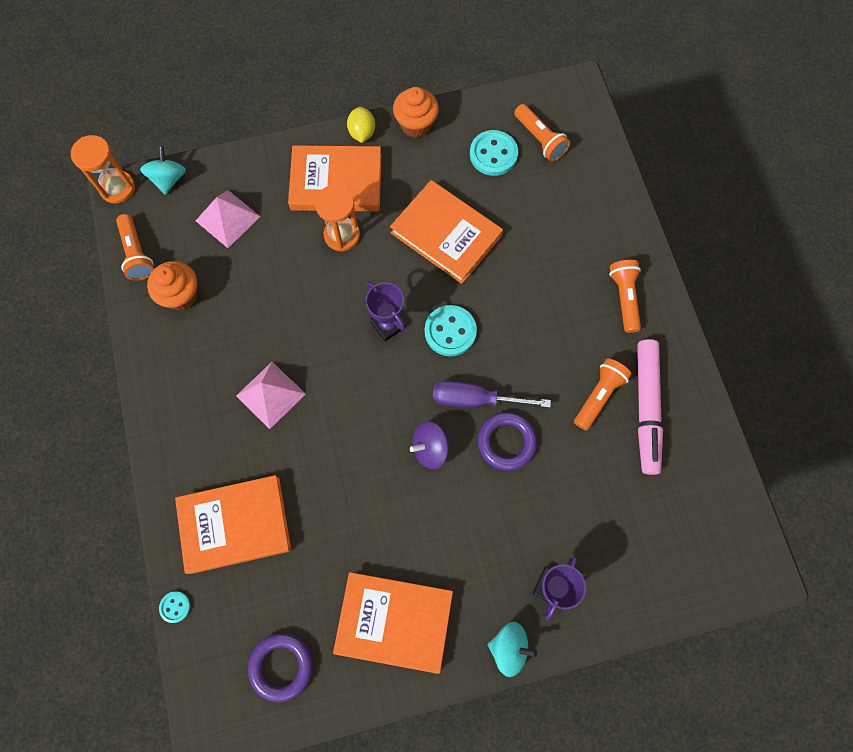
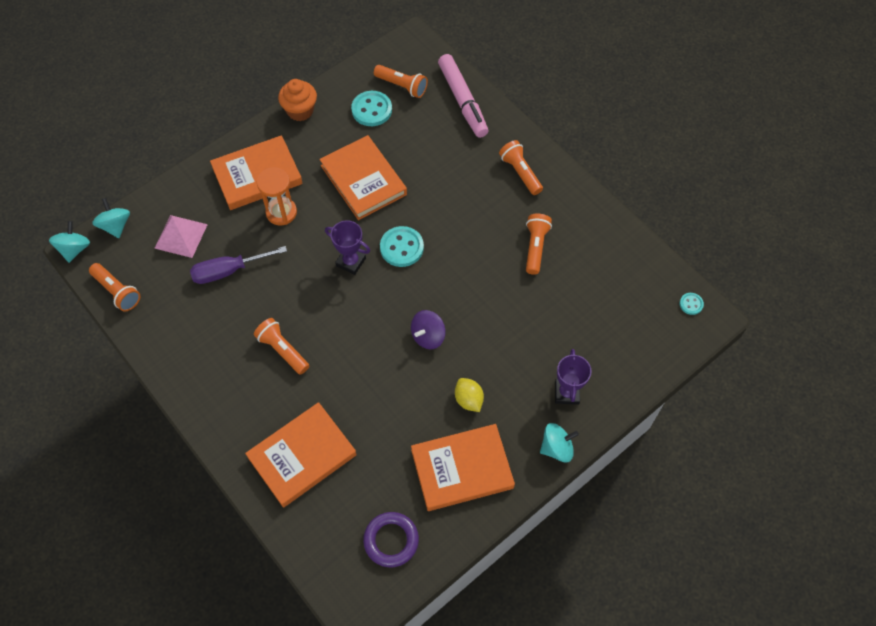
camera: 25 degrees left, 10 degrees down
(117, 188) = (74, 249): orange hourglass -> turquoise spinning top
(175, 607) = (284, 537): turquoise button -> turquoise button (691, 304)
(181, 295) = (171, 307): orange cupcake -> none
(270, 395) = (282, 350): pink pyramid -> orange flashlight
(362, 133) = (260, 132): yellow lemon -> yellow lemon (468, 399)
(446, 234) = (363, 180): orange book -> orange book turned 45 degrees clockwise
(475, 399) = (445, 287): purple screwdriver -> purple screwdriver (229, 271)
(506, 442) = (483, 307): purple ring -> none
(646, 408) = (574, 241): pink marker -> pink marker (462, 101)

